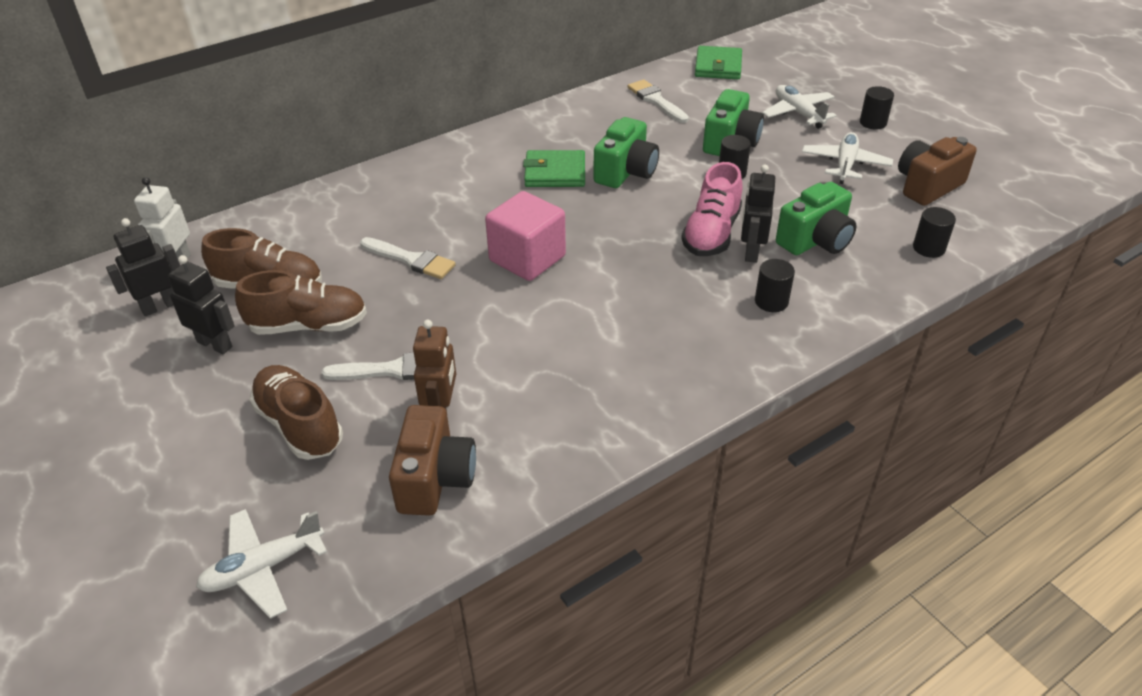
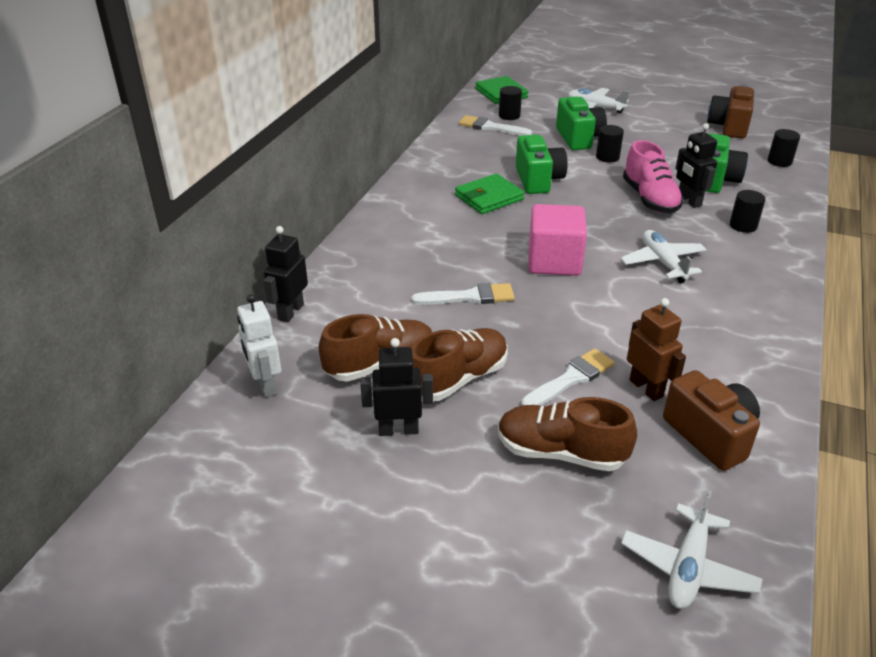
camera: 35 degrees left, 5 degrees down
(160, 306) = (301, 424): black robot -> black robot (290, 312)
(845, 164) = (666, 129): white plane -> white plane (663, 262)
(873, 123) = (647, 100): black cylinder -> black cylinder (509, 116)

